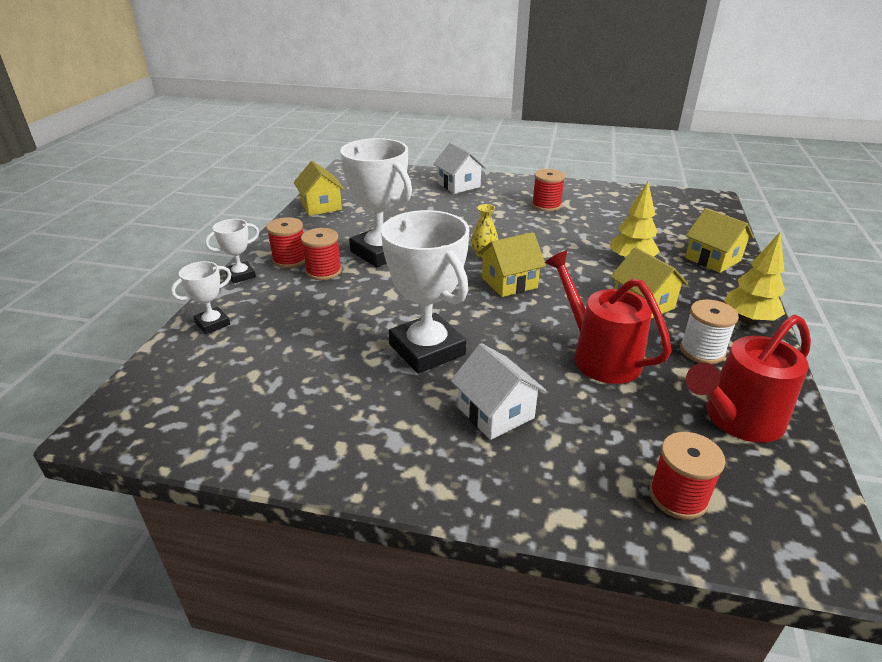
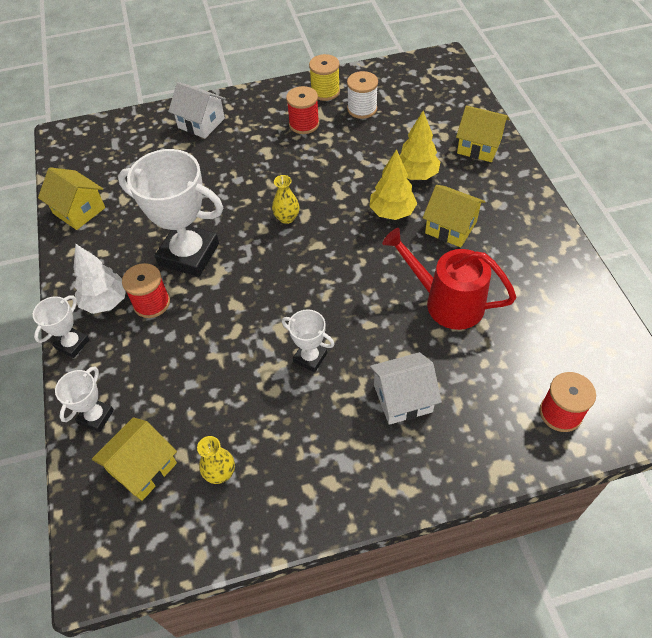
camera: 25 degrees left, 20 degrees up
(273, 400) = (220, 473): none -> yellow vase
(290, 260) = (106, 301): red spool -> white tree
(427, 349) = (310, 357): white trophy -> white trophy, size x0.49
(495, 412) = (402, 398): white house -> white house turned 45 degrees counterclockwise
(509, 282) = (330, 246): yellow house -> yellow house (142, 468)
(581, 192) = (325, 91): none -> yellow spool
(702, 351) = (516, 262): white spool -> white spool (362, 109)
(737, 420) = (568, 323): red watering can -> none
(748, 319) = (534, 211): yellow tree -> yellow tree (392, 212)

